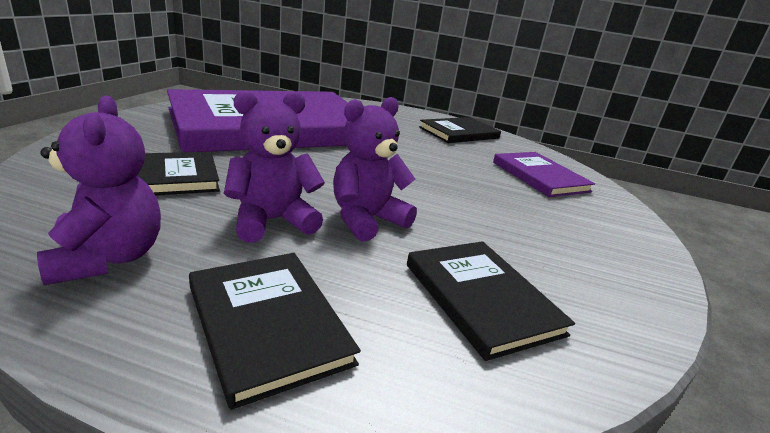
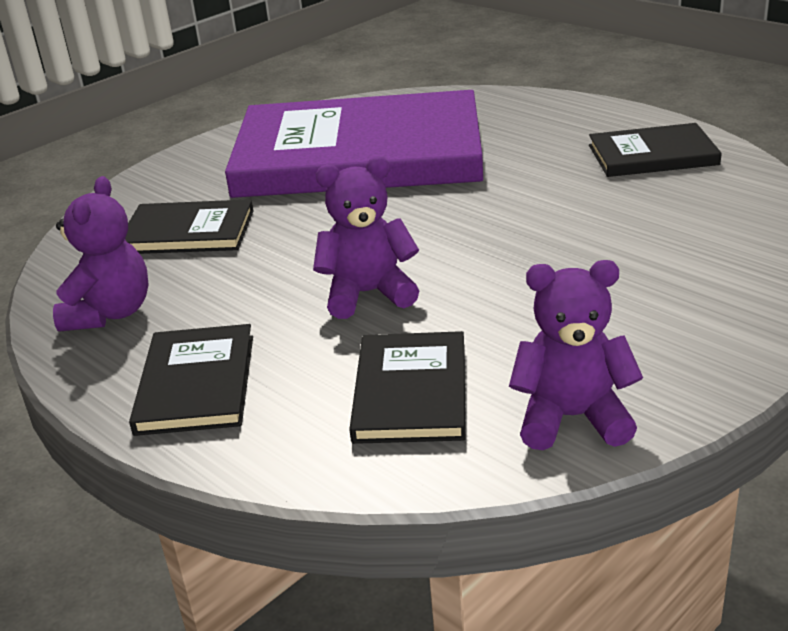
camera: 35 degrees right, 5 degrees up
(272, 221) = (266, 288): purple teddy bear -> purple teddy bear (572, 418)
(540, 176) = (702, 242): purple book -> none

